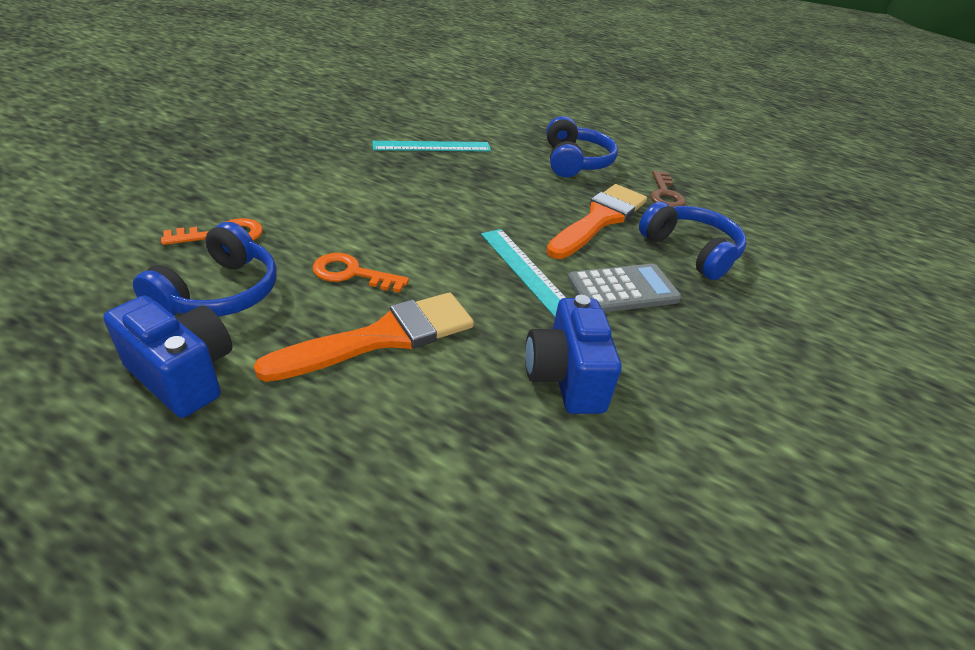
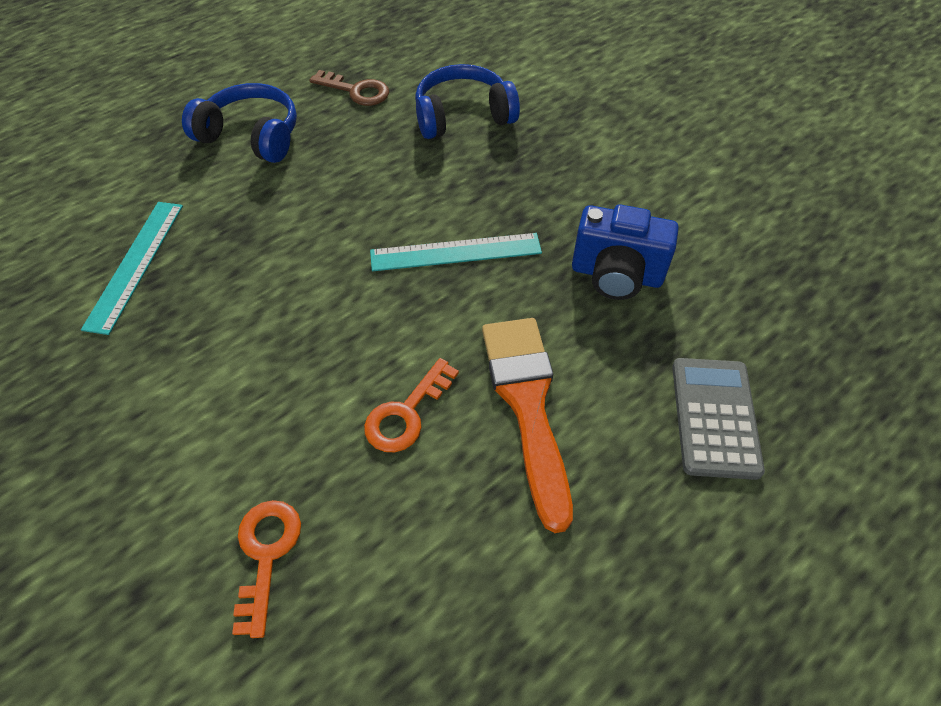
camera: 65 degrees left, 15 degrees up
(183, 375) = (544, 607): blue camera -> none
(219, 293) = (401, 564): blue headphones -> none
(599, 219) = (383, 161): orange brush -> none
(623, 290) = (507, 189): grey calculator -> grey calculator (715, 417)

